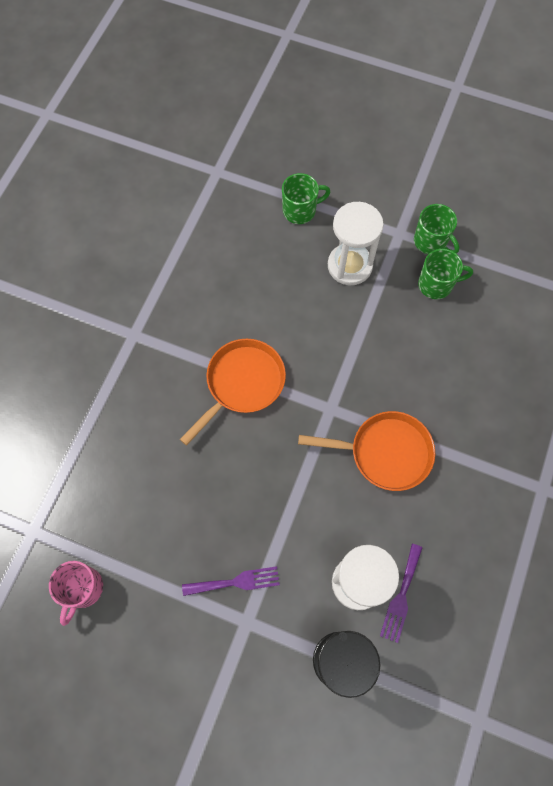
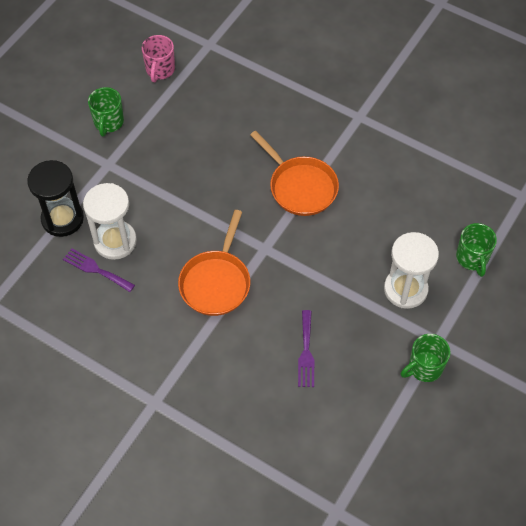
camera: 100 degrees right, 10 degrees down
(83, 589) = (160, 70): pink mug -> pink mug turned 105 degrees counterclockwise
(236, 582) = (138, 161): purple fork -> purple fork (306, 352)
(436, 284) = (375, 361): green mug -> green mug (108, 122)

